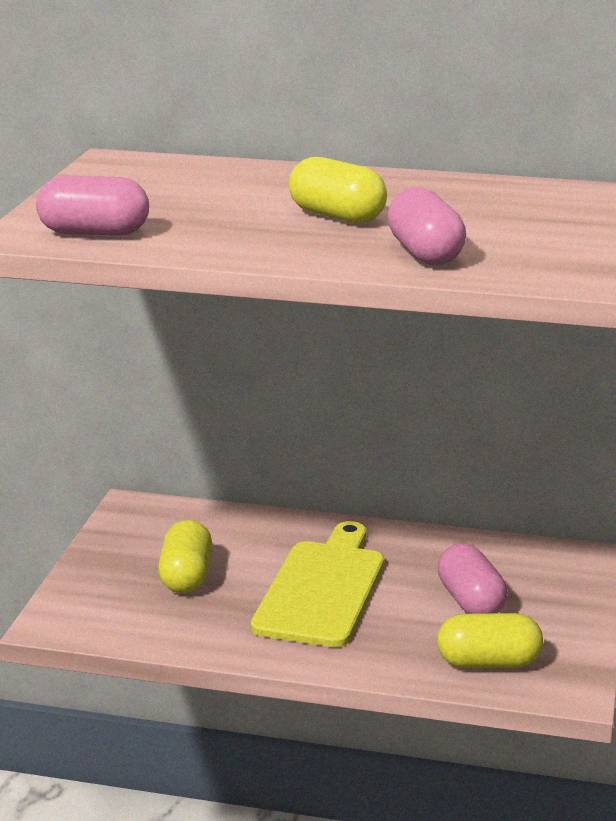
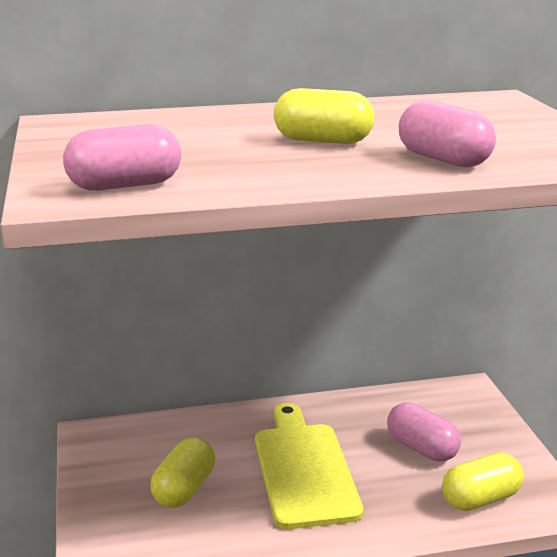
camera: 25 degrees left, 0 degrees up
(186, 577) = (184, 489): yellow capsule -> yellow capsule turned 45 degrees clockwise

